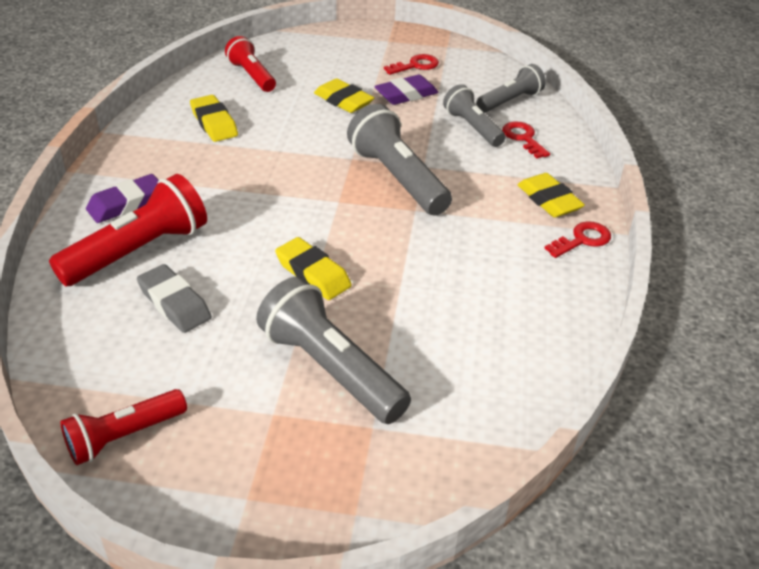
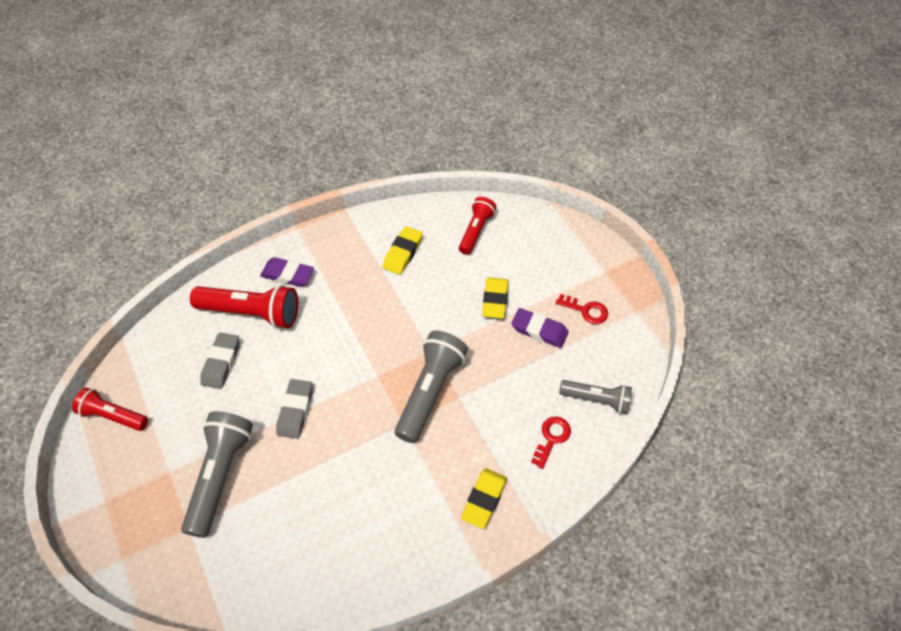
camera: 55 degrees right, 15 degrees up
(313, 274) = (295, 411): yellow eraser -> grey eraser
(473, 127) = (535, 397): grey flashlight -> none
(582, 240) = (453, 547): red key -> none

